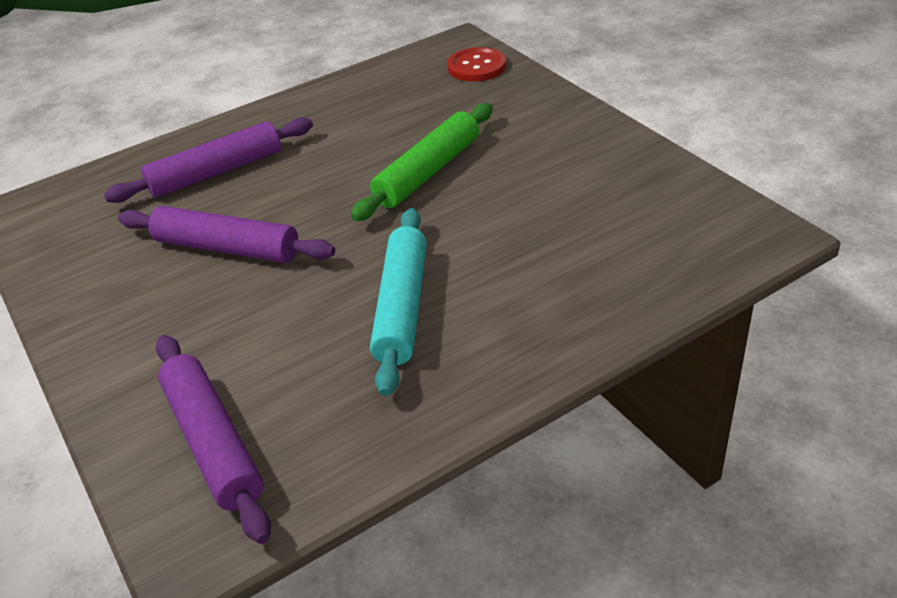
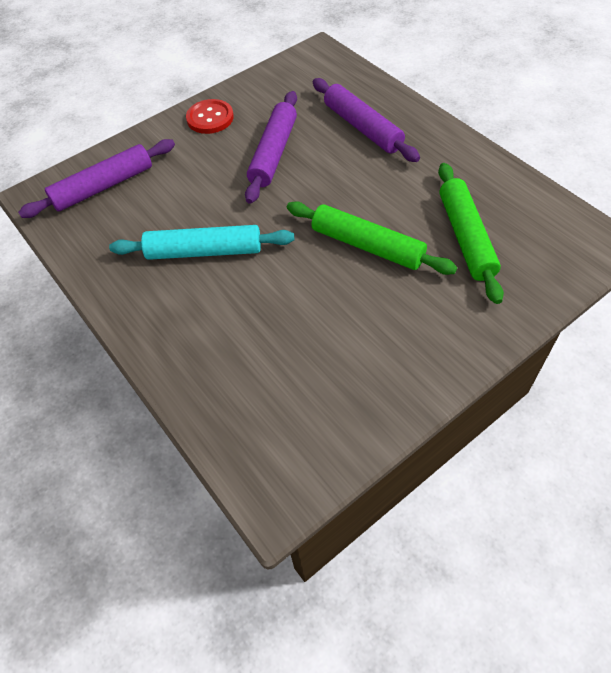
camera: 85 degrees right, 15 degrees up
(432, 110) = (465, 237): none -> green rolling pin
(476, 67) = (554, 261): red button -> red button (210, 118)

